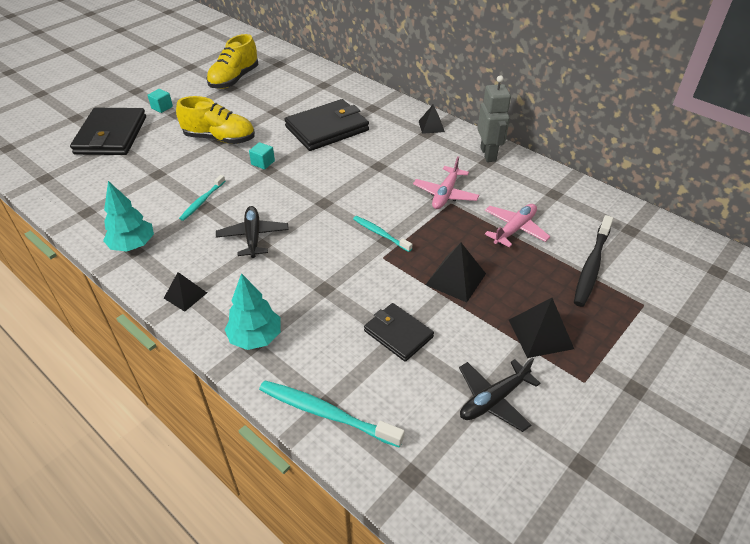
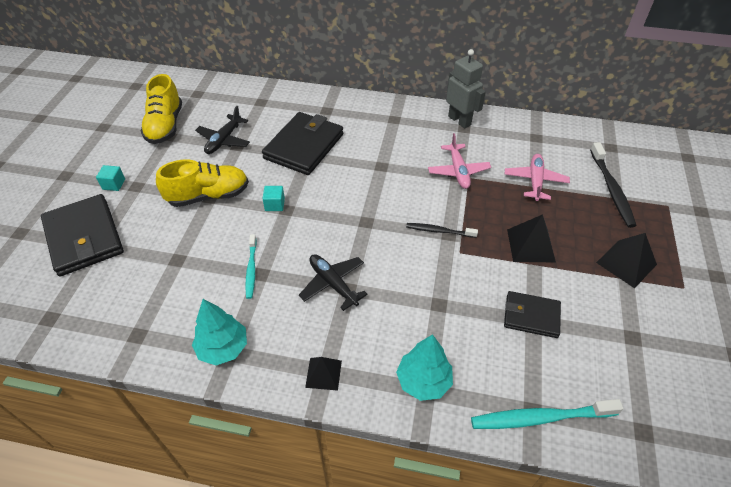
camera: 30 degrees left, 5 degrees up
(380, 234) = (439, 231): turquoise toothbrush -> black toothbrush
(431, 126) = (392, 111): black pyramid -> none
(493, 400) = (642, 336): black plane -> black plane (224, 140)

